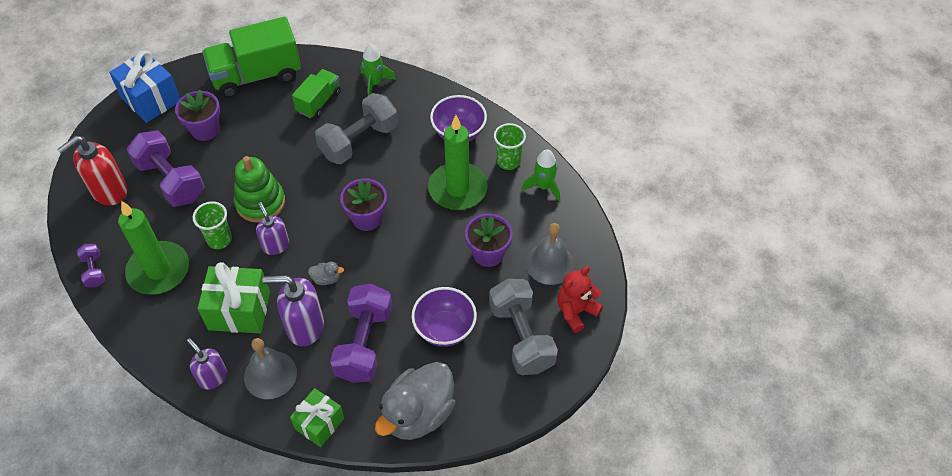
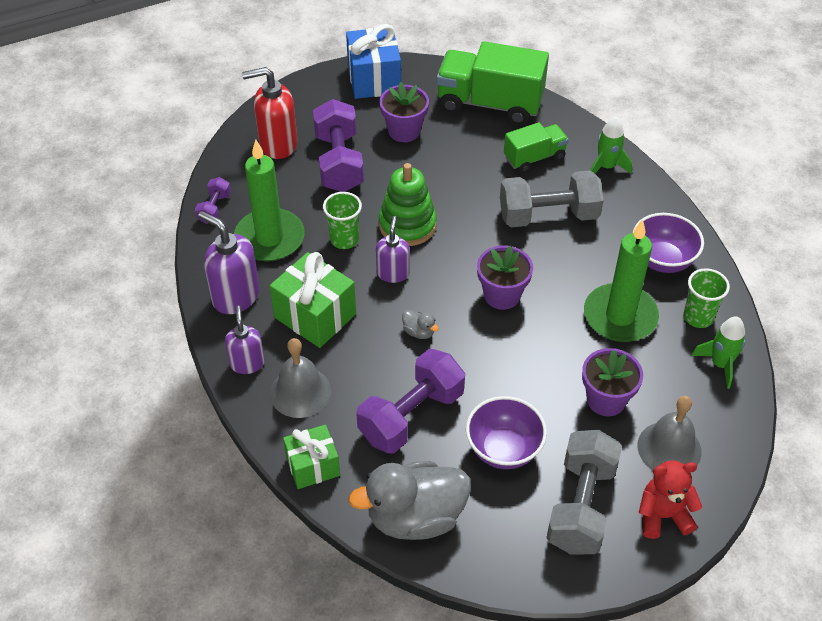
camera: 35 degrees right, 5 degrees down
(305, 327) = (365, 366): purple soap dispenser -> purple soap dispenser (235, 296)

